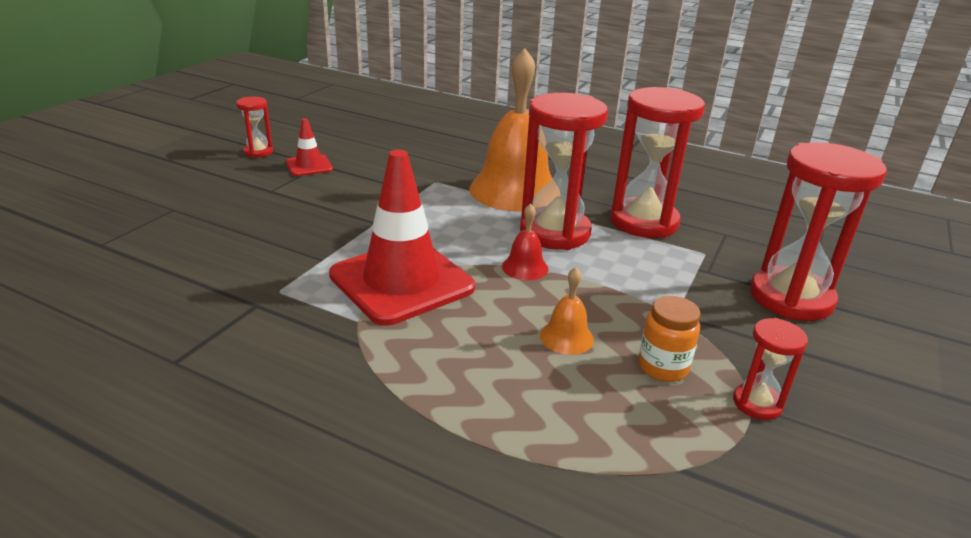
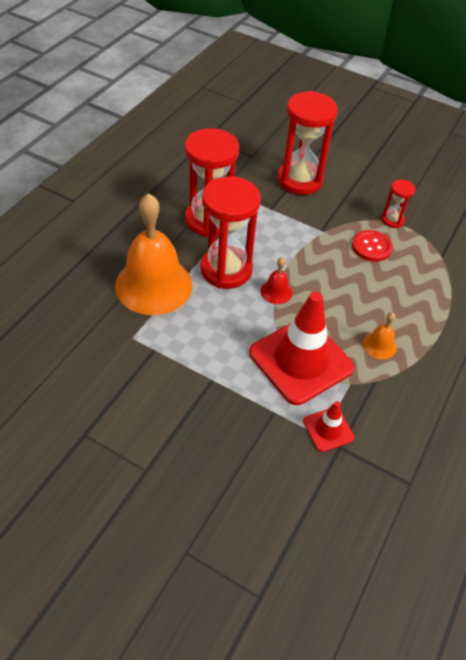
camera: 90 degrees left, 20 degrees up
(258, 152) = (41, 500): red hourglass -> none
(309, 166) = (87, 443): red traffic cone -> red traffic cone (328, 429)
(566, 337) = (351, 281): orange bell -> orange bell (379, 345)
(662, 367) = (371, 247): orange jar -> red button

